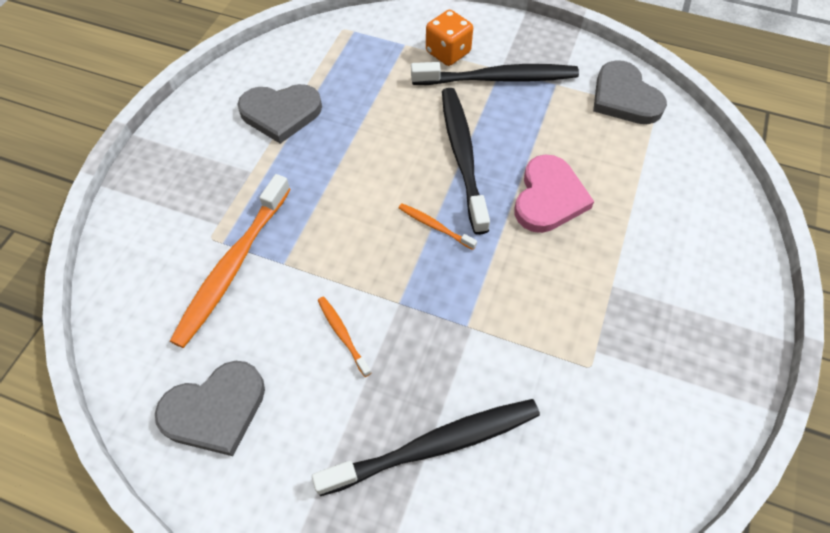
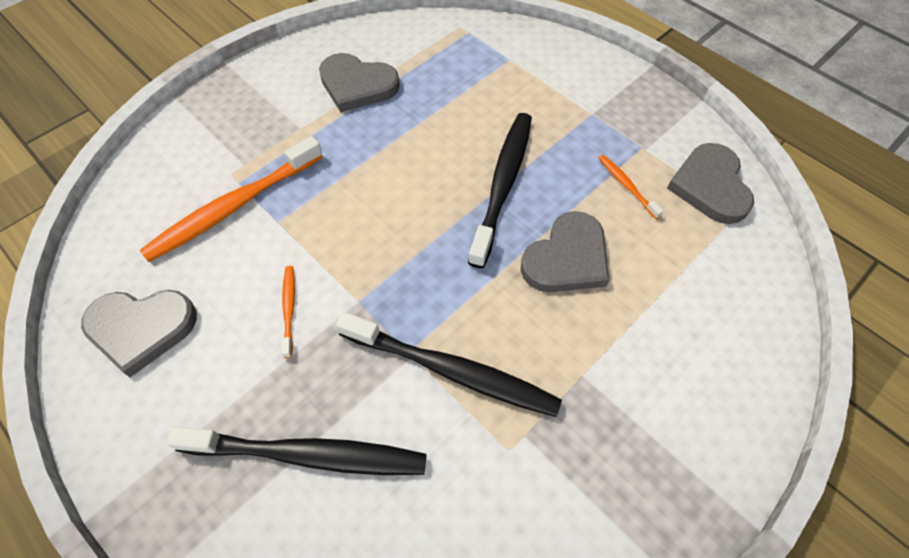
camera: 25 degrees right, 0 degrees up
(435, 226) = (435, 242): orange toothbrush -> orange toothbrush (627, 186)
(448, 52) = (548, 80): orange dice -> none
(497, 78) = (583, 121): black toothbrush -> black toothbrush (451, 370)
(548, 197) = (567, 258): pink heart -> grey heart

